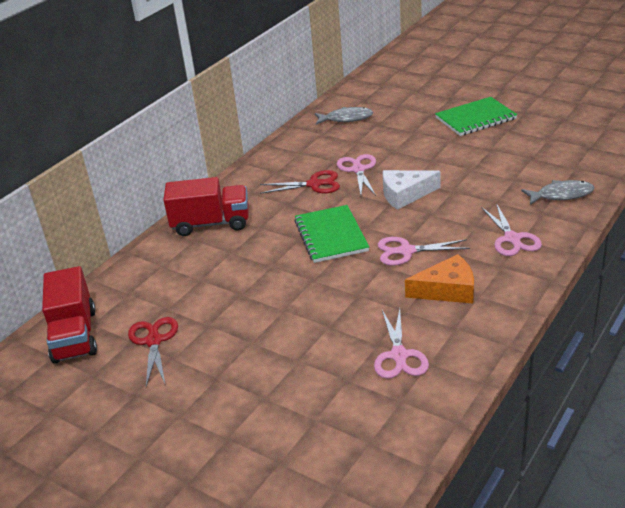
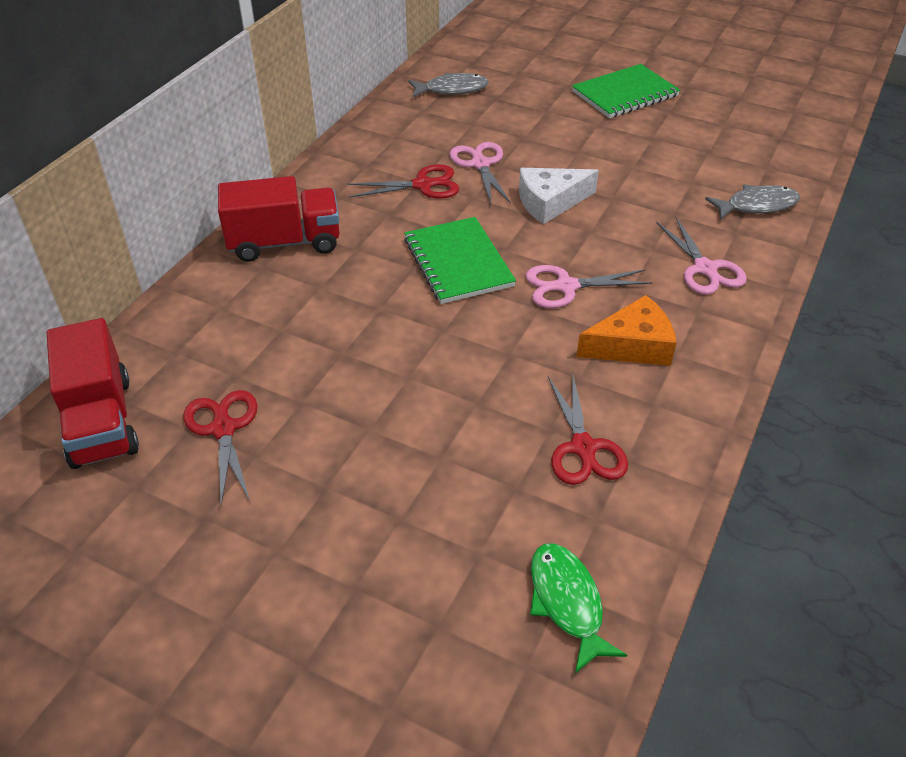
camera: 10 degrees left, 10 degrees up
(370, 451) = (567, 602): none -> green fish
(399, 355) = (583, 448): pink scissors -> red scissors

